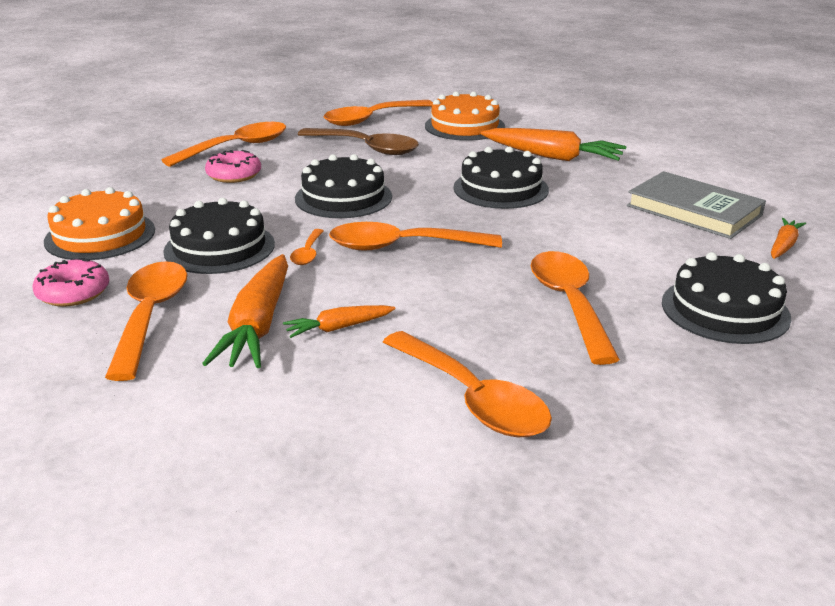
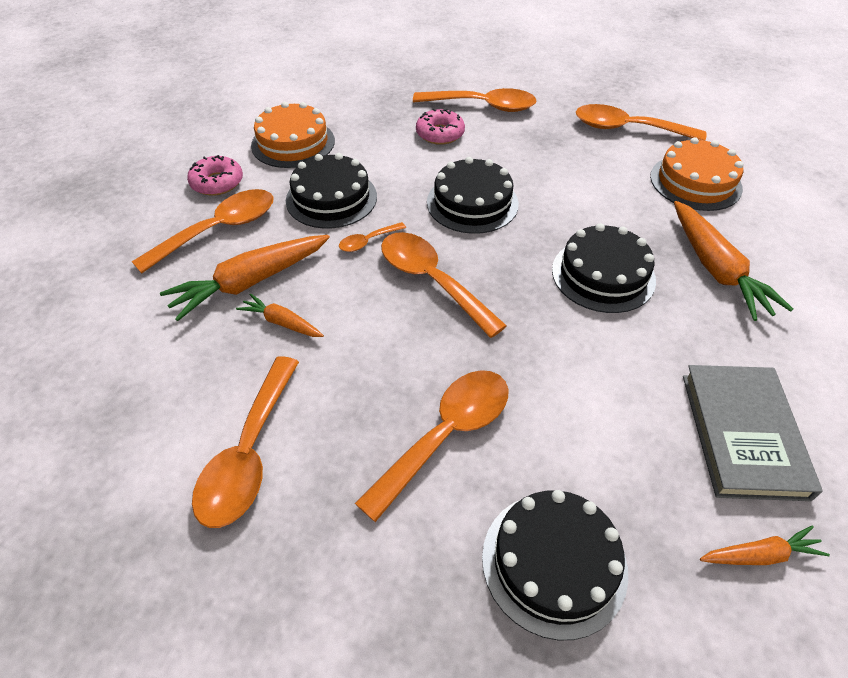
camera: 50 degrees right, 20 degrees up
(366, 148) = (571, 160): brown spoon -> none

